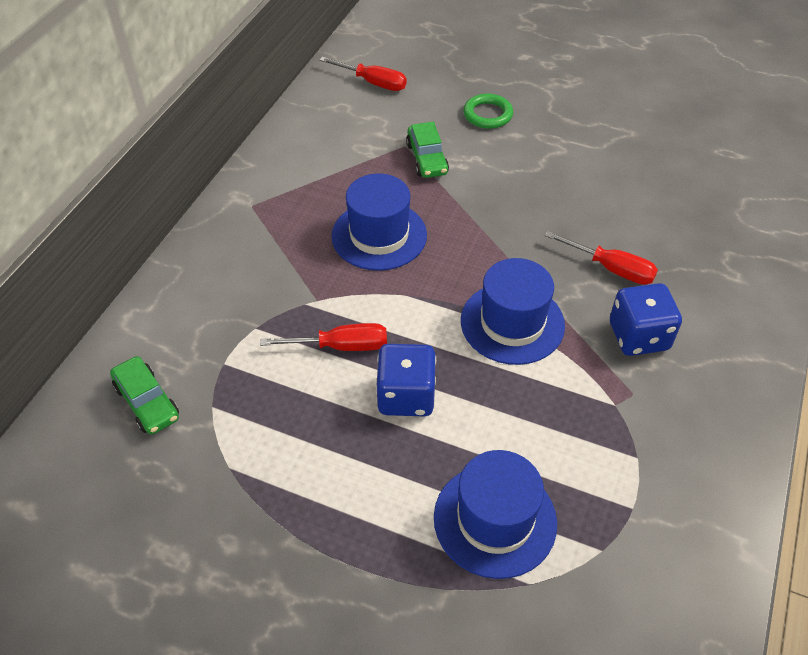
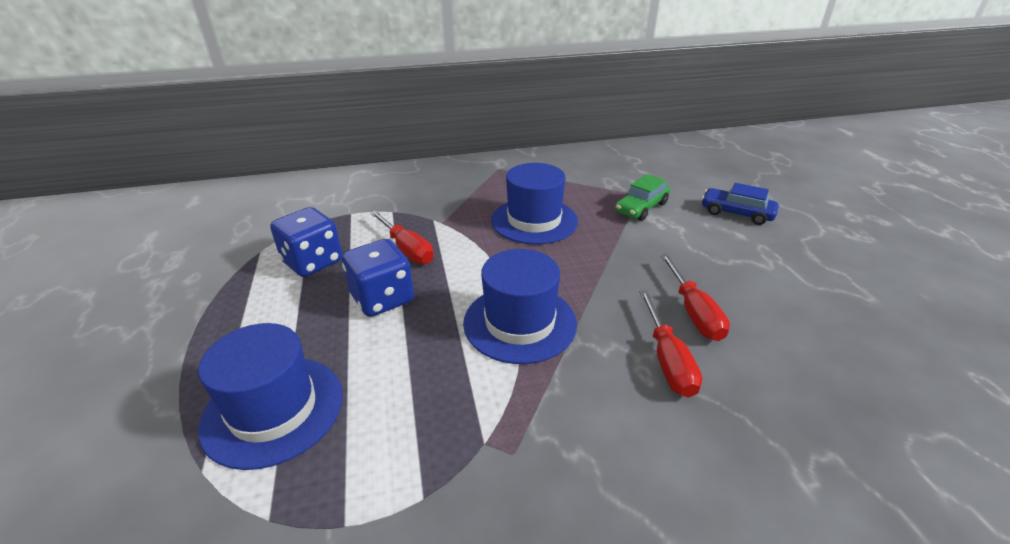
camera: 55 degrees right, 15 degrees down
(147, 402) = (297, 203): green car -> none
(373, 83) = (677, 159): red screwdriver -> red screwdriver (693, 312)
(487, 114) = (736, 213): green ring -> blue car
(638, 336) = (600, 422): blue dice -> blue dice (313, 262)

